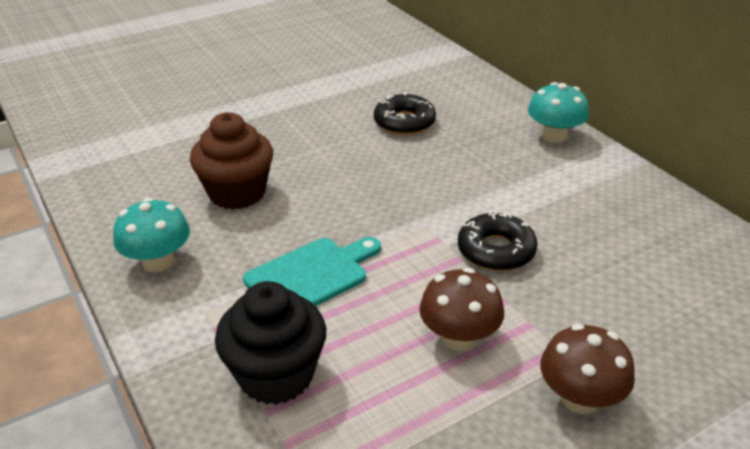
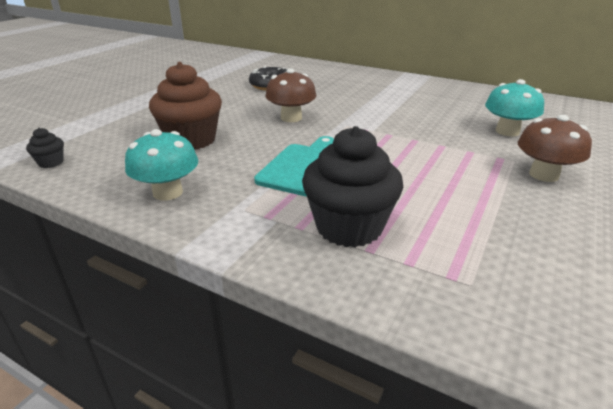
camera: 30 degrees left, 5 degrees down
(94, 183) = (51, 162): none -> black cupcake
(459, 337) = (441, 169): brown mushroom -> brown mushroom (291, 118)
(496, 250) = (405, 126): black donut -> none
(554, 136) = (369, 75): turquoise mushroom -> turquoise mushroom (507, 131)

